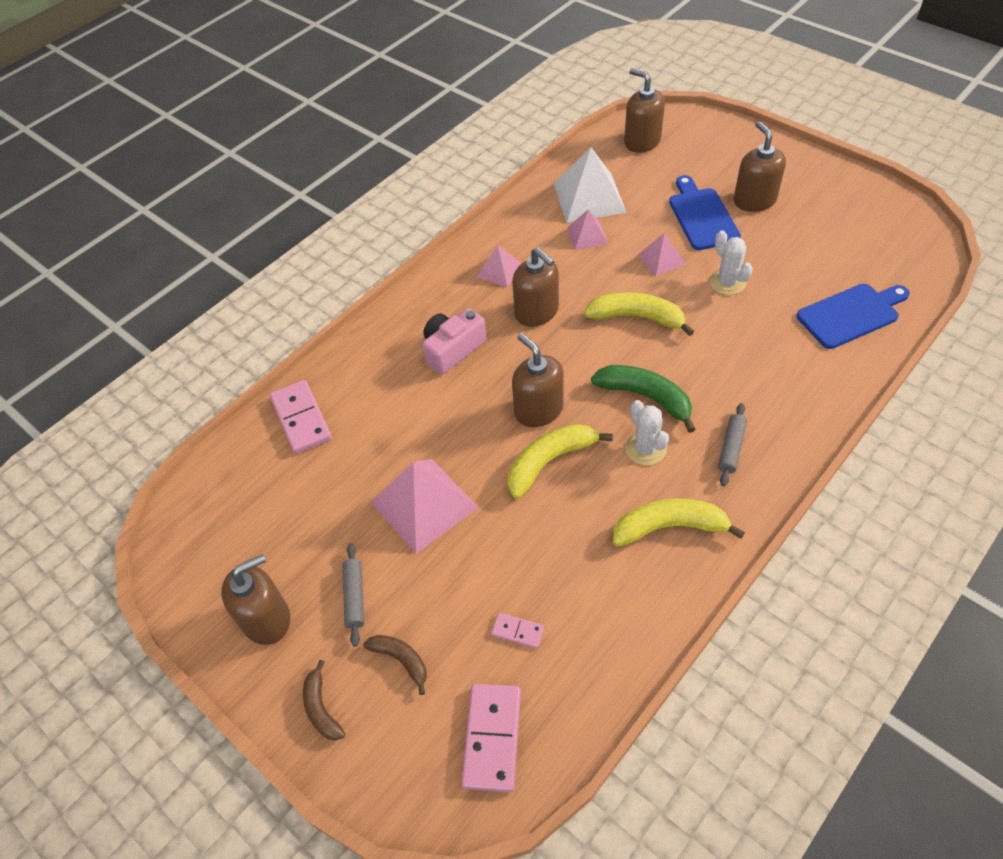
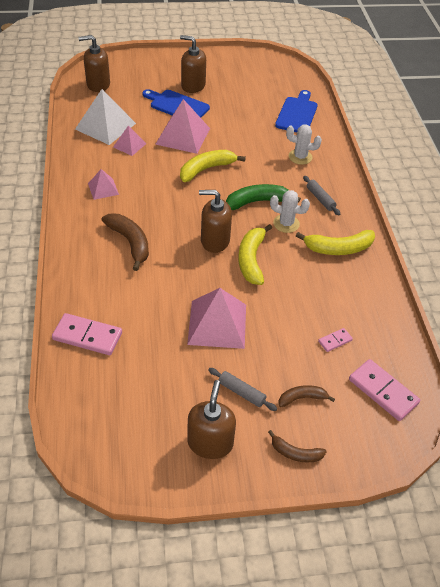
camera: 55 degrees left, 5 degrees down
(452, 349) = (130, 243): pink camera -> brown banana
(537, 312) = (152, 197): brown soap dispenser -> none
(661, 259) = (183, 136): pink pyramid -> pink pyramid, size x1.84
(670, 527) = (338, 248): yellow banana -> yellow banana turned 135 degrees counterclockwise
(727, 282) = (228, 129): white cactus -> white cactus (300, 157)

